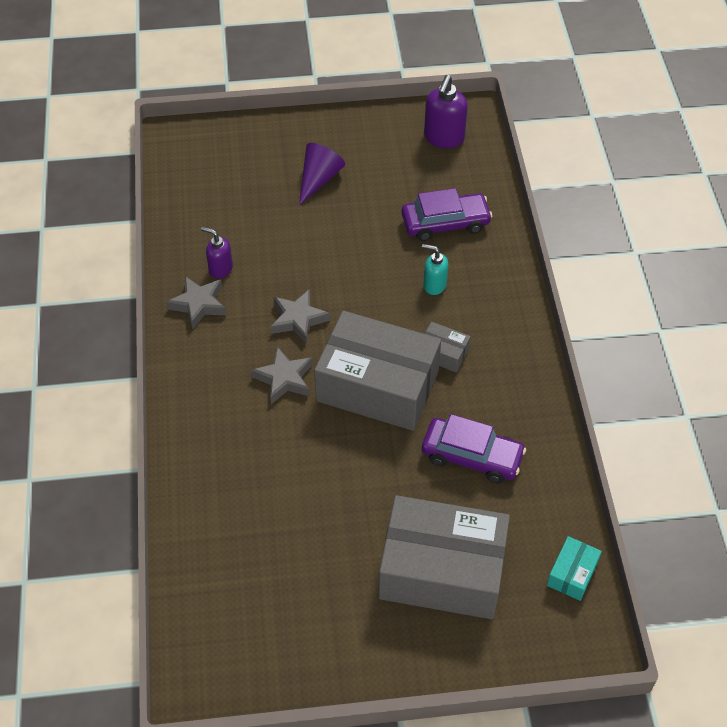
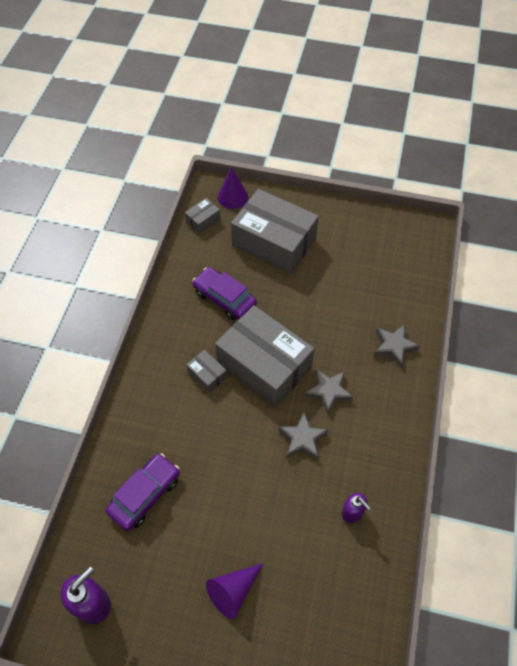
camera: 160 degrees left, 5 degrees up
(199, 304) = (378, 481): grey star -> grey star (394, 347)
(434, 285) = (185, 435): turquoise soap dispenser -> none
(445, 223) = (145, 494): purple car -> purple car turned 120 degrees clockwise
(549, 636) = (233, 197): none -> purple cone
(572, 573) = (203, 220): turquoise box -> grey box

